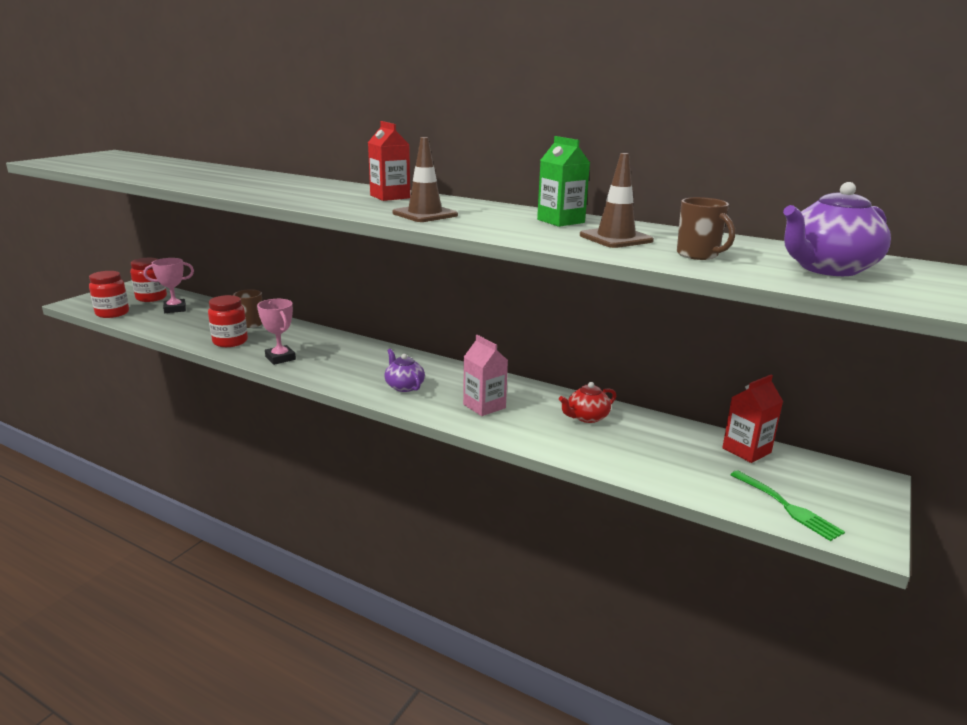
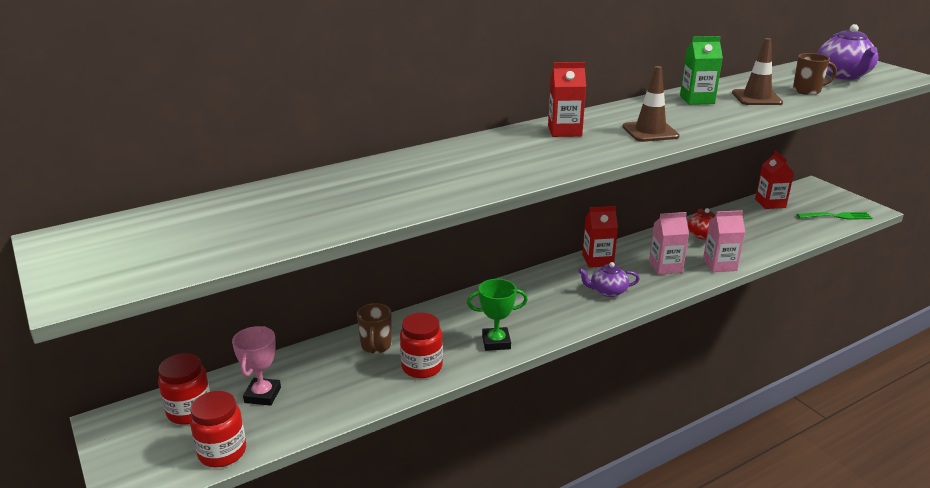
camera: 60 degrees left, 5 degrees up
(280, 358) = (496, 342): pink trophy -> green trophy
(461, 373) = (597, 260): none -> red carton
(523, 435) = (719, 265): none -> pink carton

